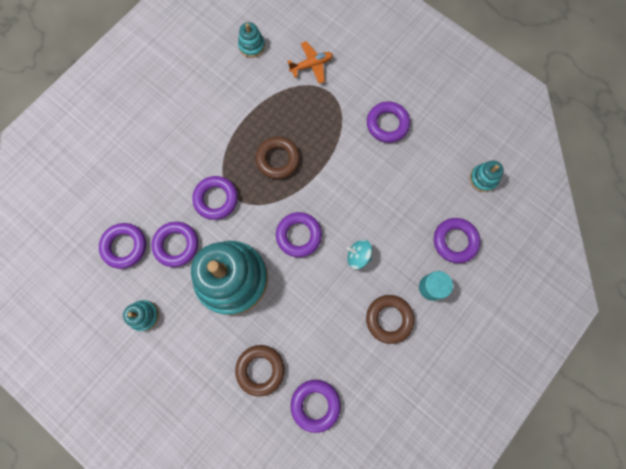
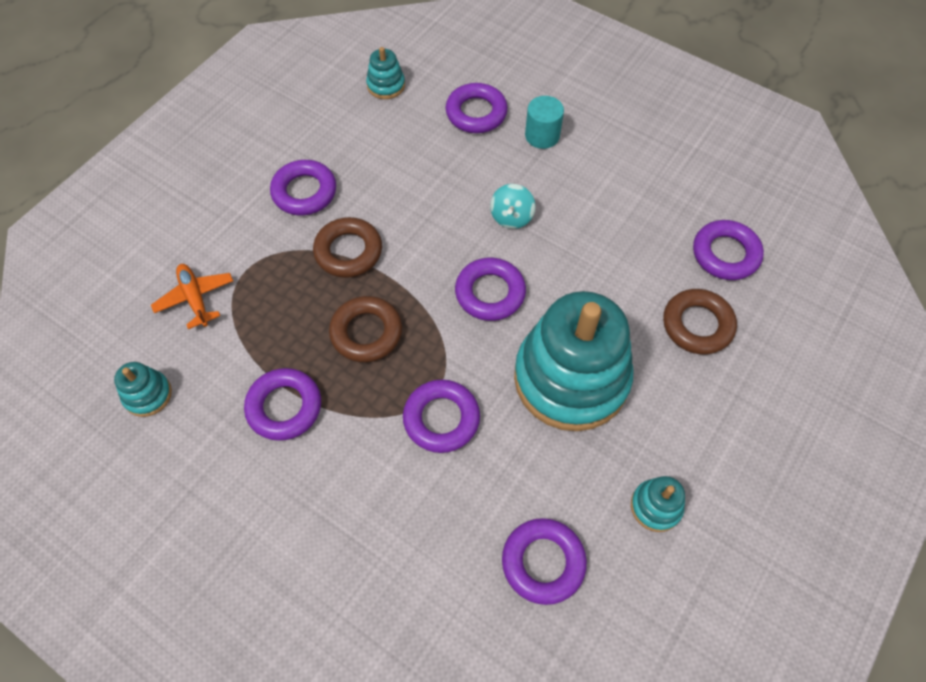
camera: 95 degrees left, 15 degrees down
(176, 245) = (528, 472): purple ring -> purple ring (284, 407)
(389, 319) = (593, 178): brown ring -> brown ring (348, 251)

